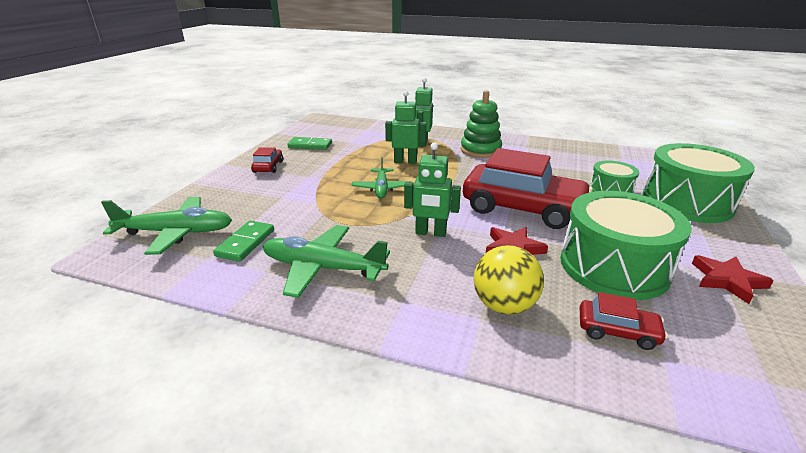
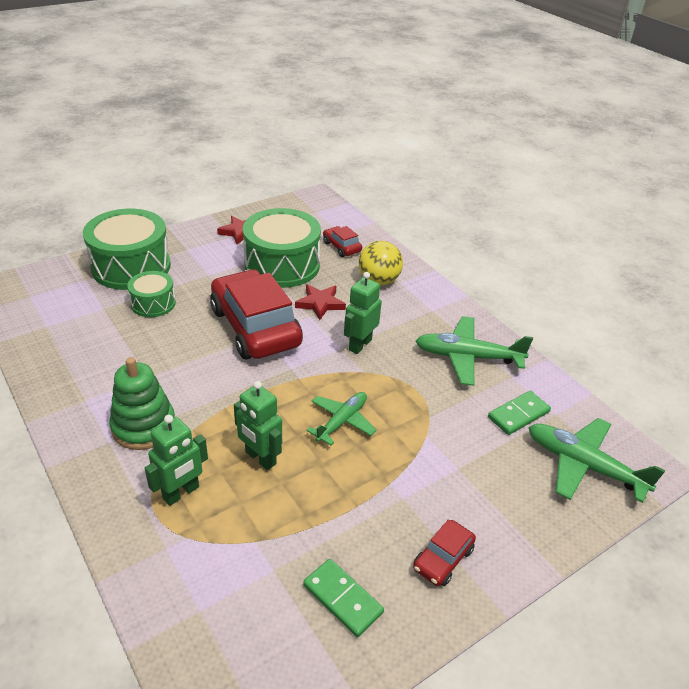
camera: 145 degrees left, 10 degrees up
(322, 268) = (467, 357): green plane -> green plane turned 135 degrees clockwise
(430, 233) = (360, 344): green robot -> green robot turned 105 degrees counterclockwise

